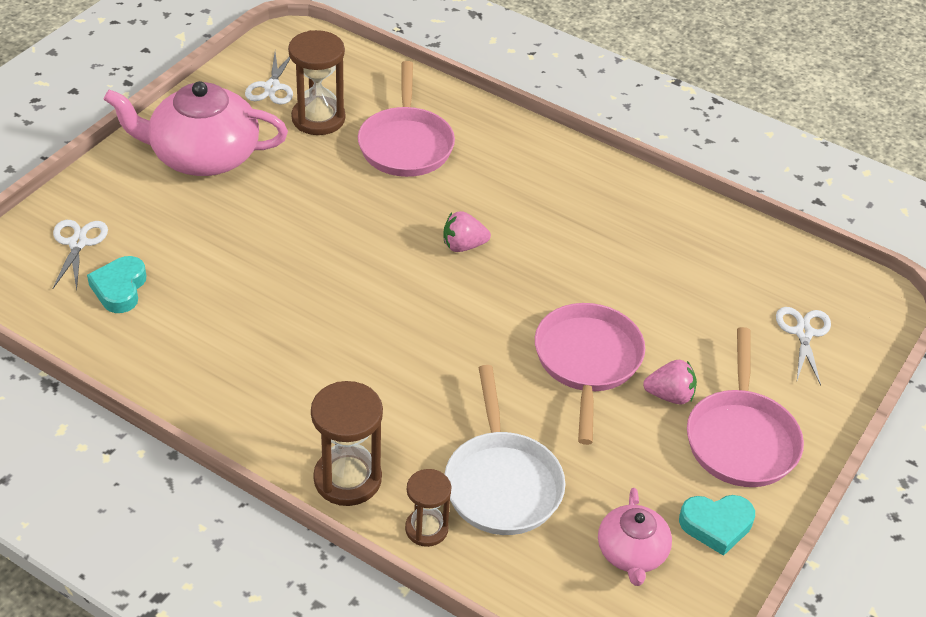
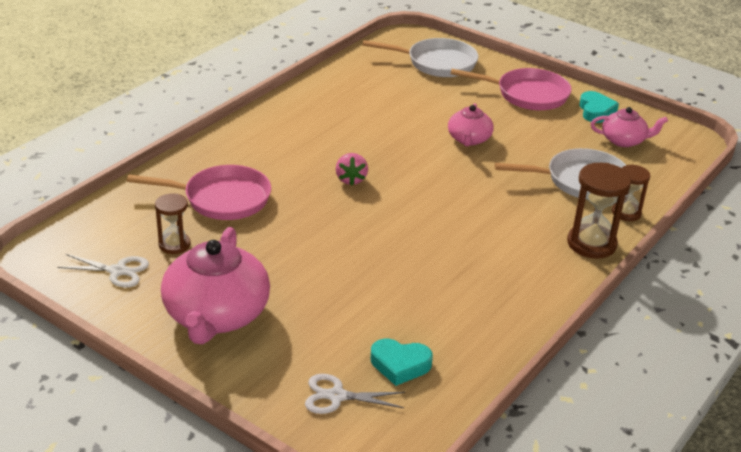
camera: 85 degrees left, 10 degrees down
(318, 118) = (174, 244): brown hourglass -> brown hourglass, size x0.62
(587, 362) = (469, 139): pink pan -> pink teapot
(669, 395) = (495, 113): pink strawberry -> none
(803, 333) = (437, 63): white scissors -> white pan

